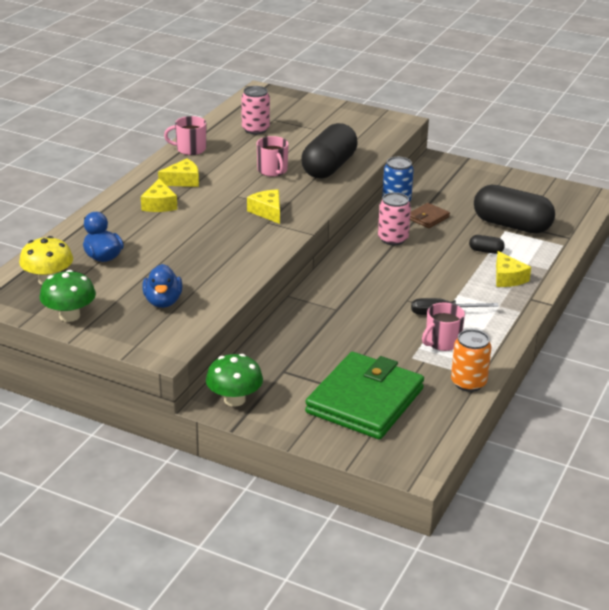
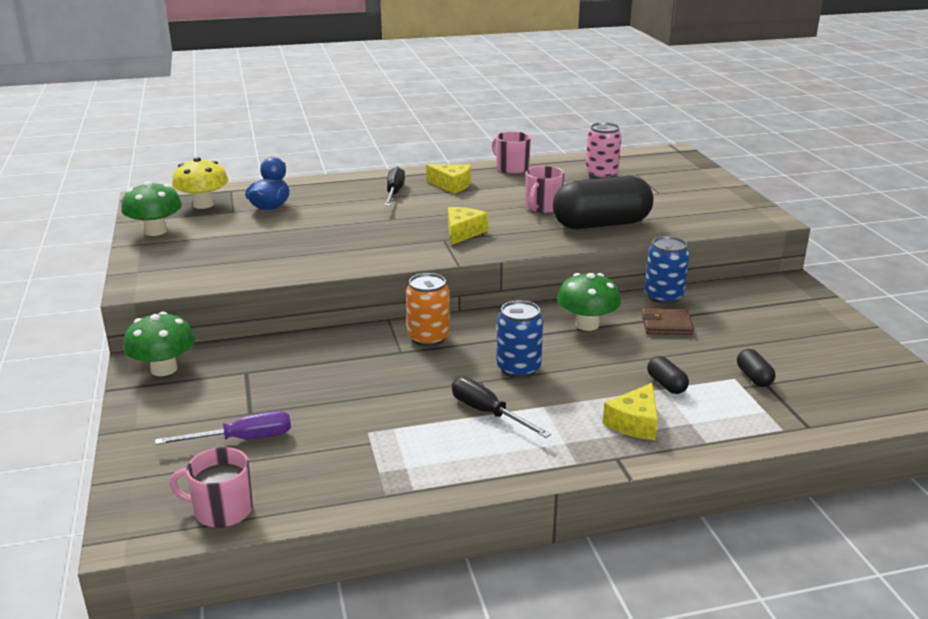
camera: 50 degrees right, 5 degrees down
(159, 204) = (394, 192): yellow cheese -> black screwdriver
(163, 302) = (228, 254): blue duck -> none
(365, 401) = (243, 439): green wallet -> purple screwdriver
(393, 239) = (587, 324): pink can -> green mushroom
(410, 282) = (518, 368): none -> blue can
(442, 342) = (426, 437): pink mug -> pink mug (221, 510)
(468, 383) = (363, 492): orange can -> orange can (428, 338)
(512, 225) = (754, 377): black capsule -> black capsule, size x0.41

